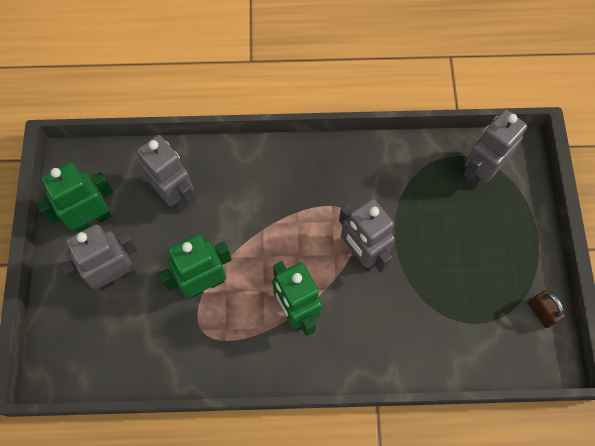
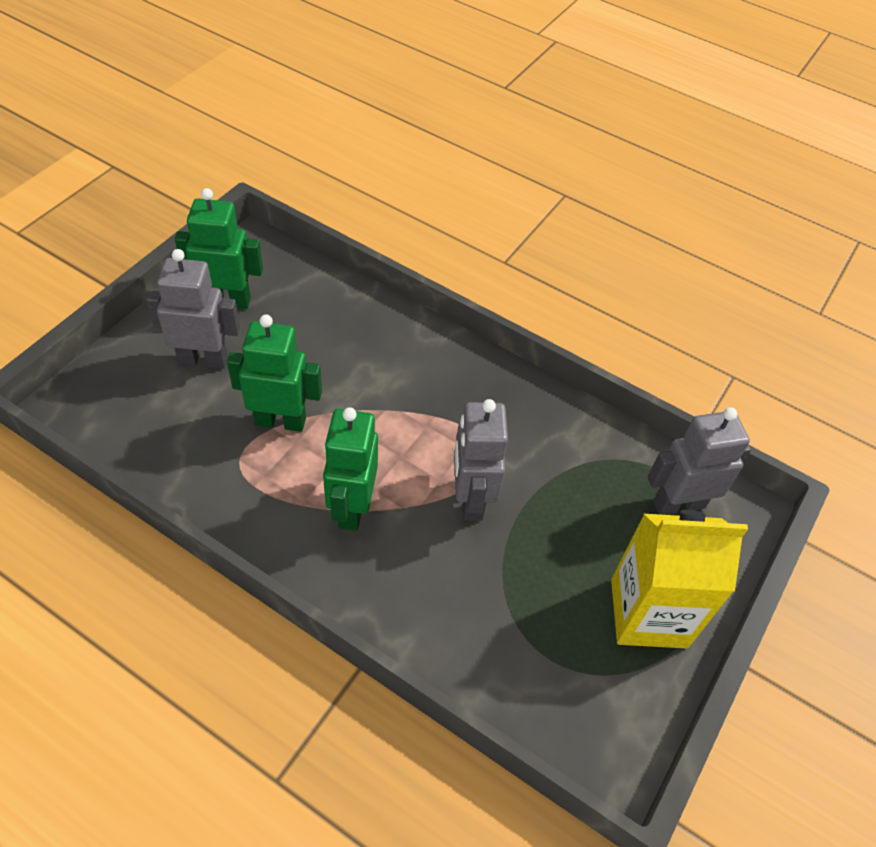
camera: 30 degrees right, 15 degrees down
(175, 195) = (324, 328): grey robot -> none
(509, 255) = (648, 613): none -> yellow carton
(541, 312) = (641, 702): brown padlock -> none

